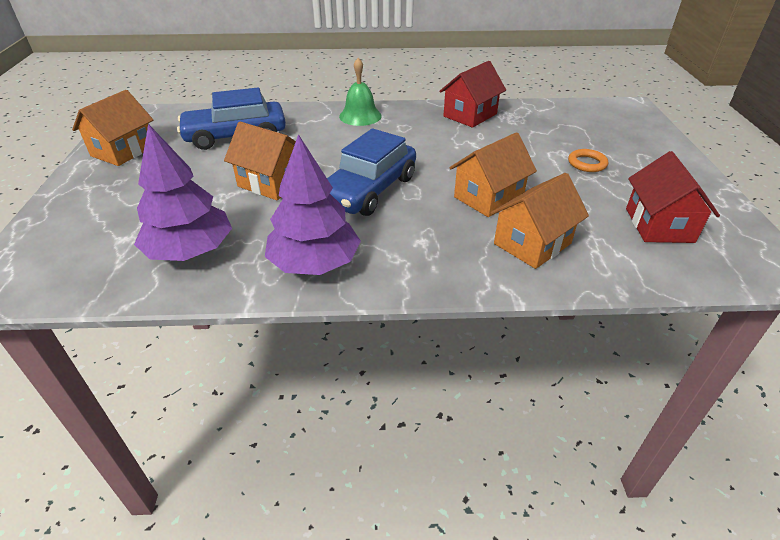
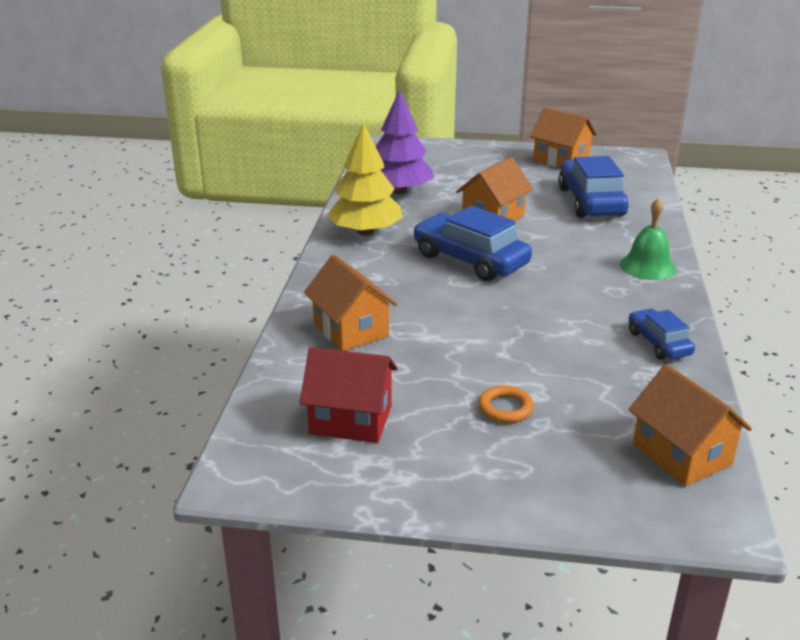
camera: 100 degrees right, 10 degrees down
(315, 263) = (365, 232): purple tree -> yellow tree
(470, 115) = (658, 343): red house -> blue car
(488, 197) = (440, 321): orange house -> orange house (681, 455)

